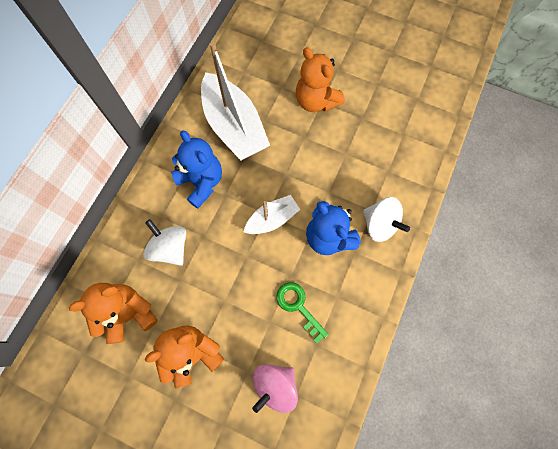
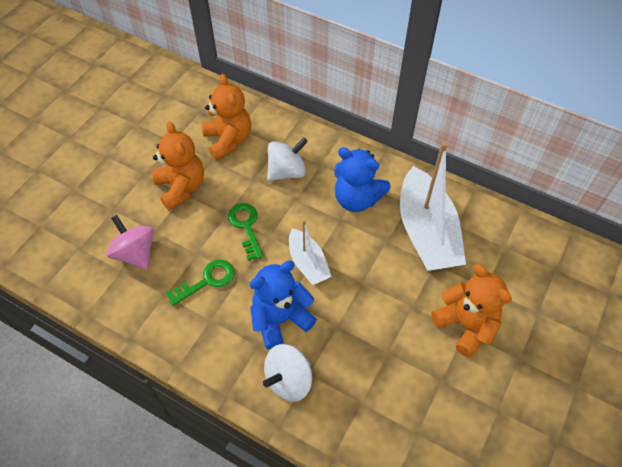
camera: 95 degrees right, 15 degrees down
(201, 182) = (357, 199): blue teddy bear -> blue teddy bear turned 60 degrees clockwise
(234, 126) = (426, 232): white boat -> white boat turned 75 degrees counterclockwise
(237, 279) = (246, 226): none -> green key
(316, 101) = (465, 325): orange teddy bear -> orange teddy bear turned 90 degrees clockwise

